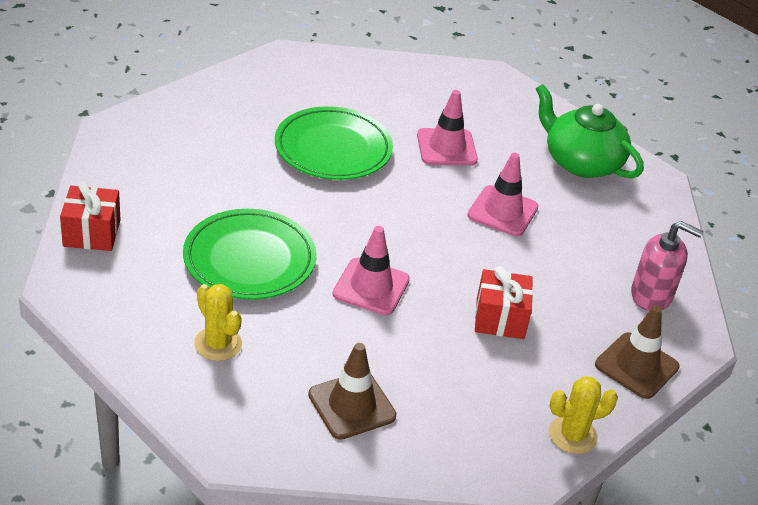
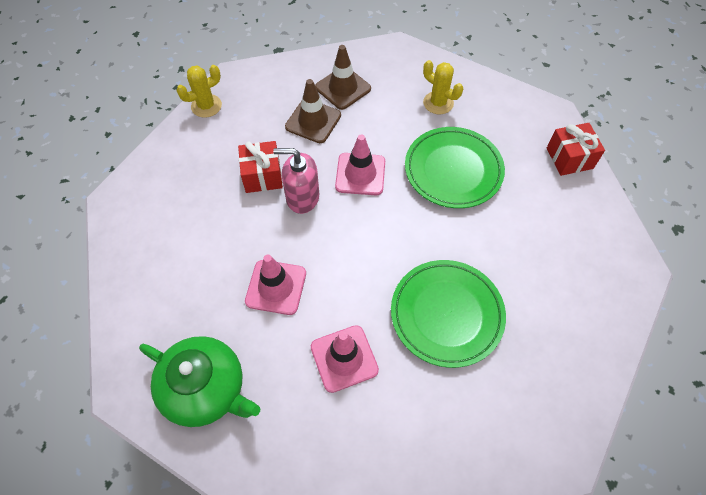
camera: 170 degrees right, 20 degrees up
(636, 366) = (162, 166): brown traffic cone -> brown traffic cone (313, 121)
(651, 295) = (145, 234): pink soap dispenser -> pink soap dispenser (302, 197)

